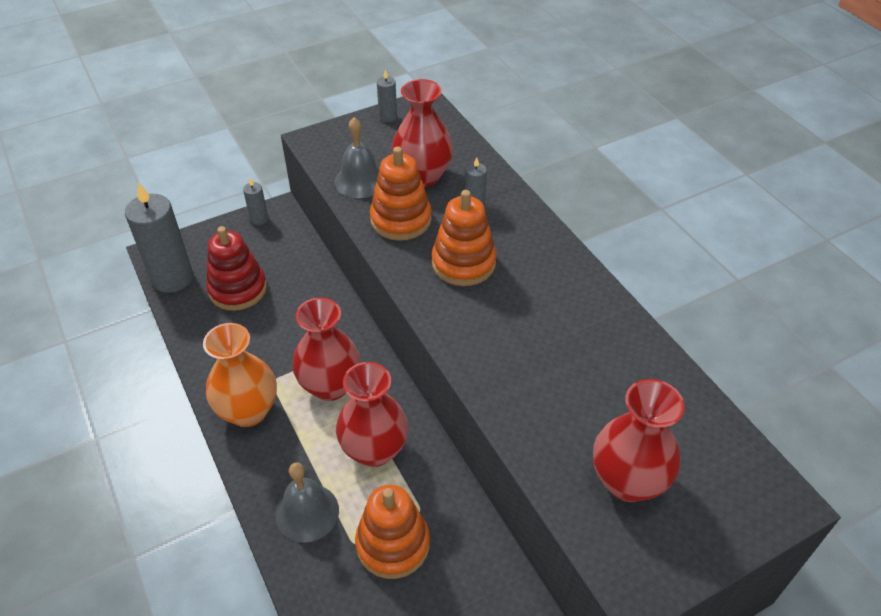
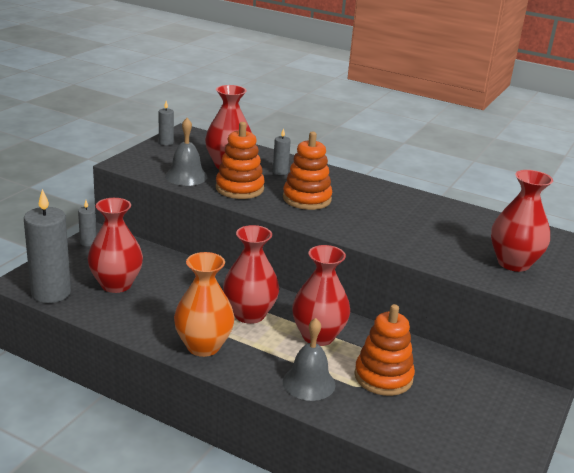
camera: 35 degrees left, 20 degrees down
(238, 289) = (116, 284): red stacking toy -> red vase

